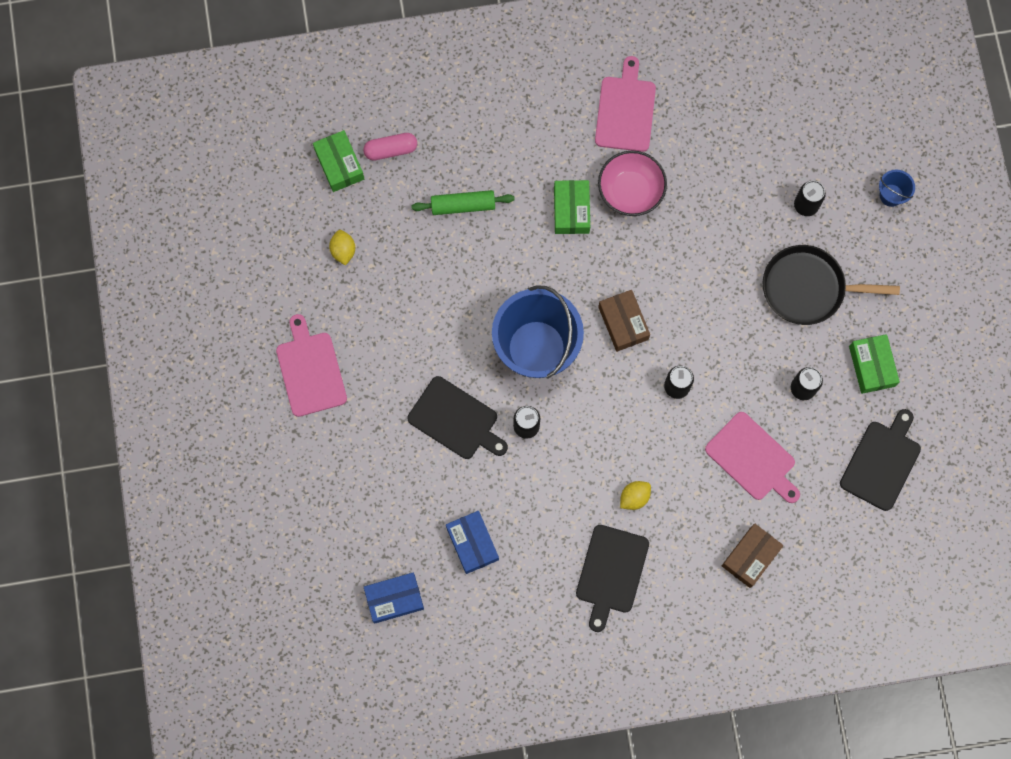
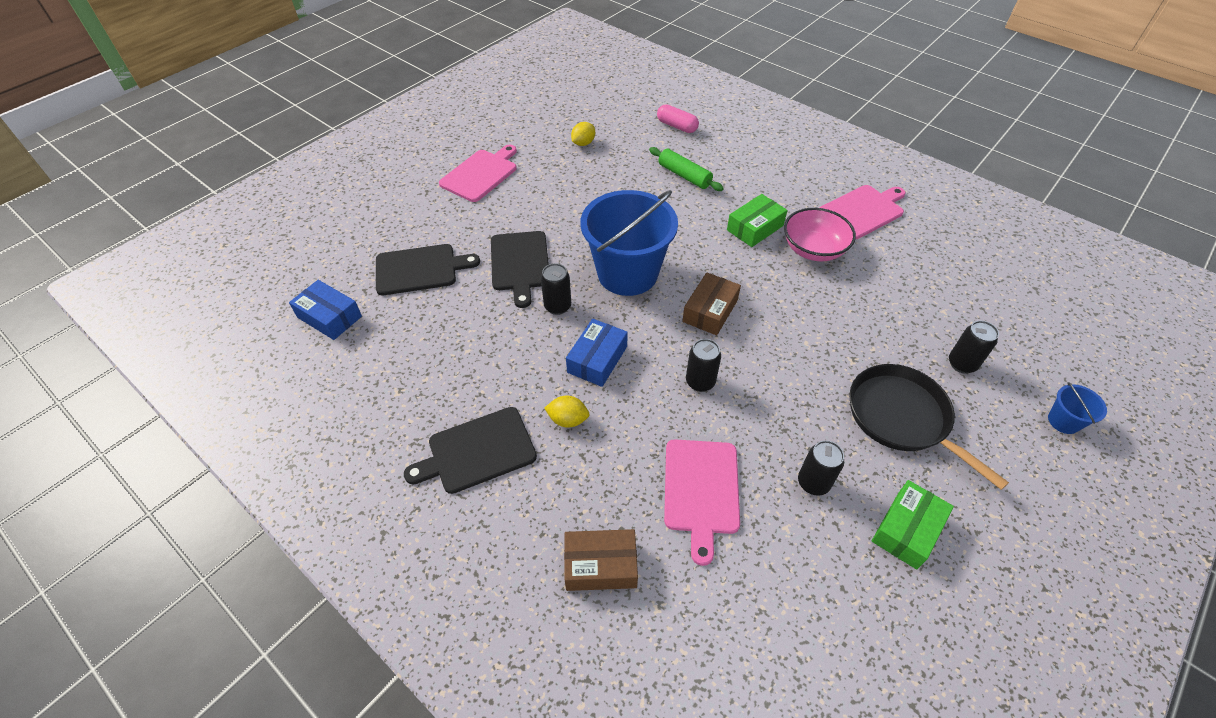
camera: 50 degrees right, 25 degrees down
(339, 164) = (638, 112): green box -> none
(472, 543) = (421, 335): blue box -> blue box (597, 359)
(882, 462) = (830, 623): black cutting board -> black cutting board (420, 269)

